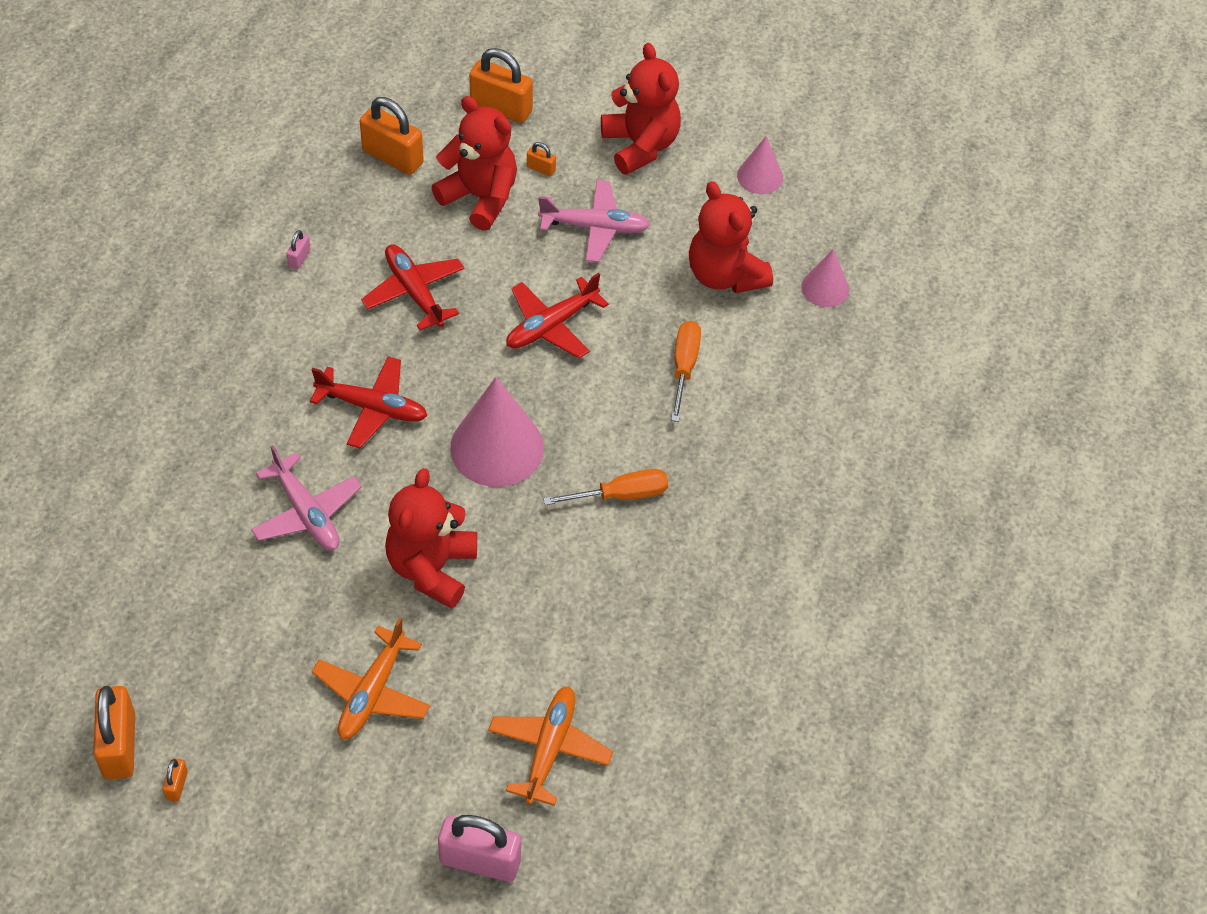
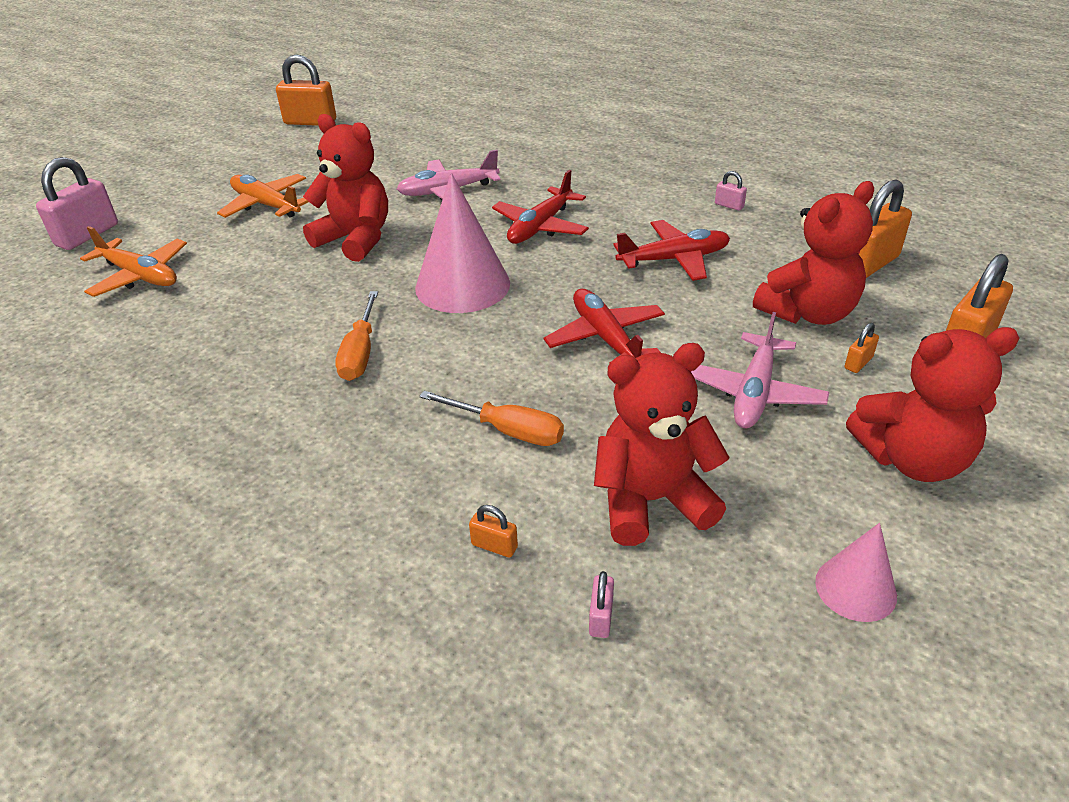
camera: 110 degrees right, 15 degrees down
(177, 785) = (264, 137): orange padlock -> orange padlock (494, 546)
(825, 288) = (601, 617): pink cone -> pink padlock

